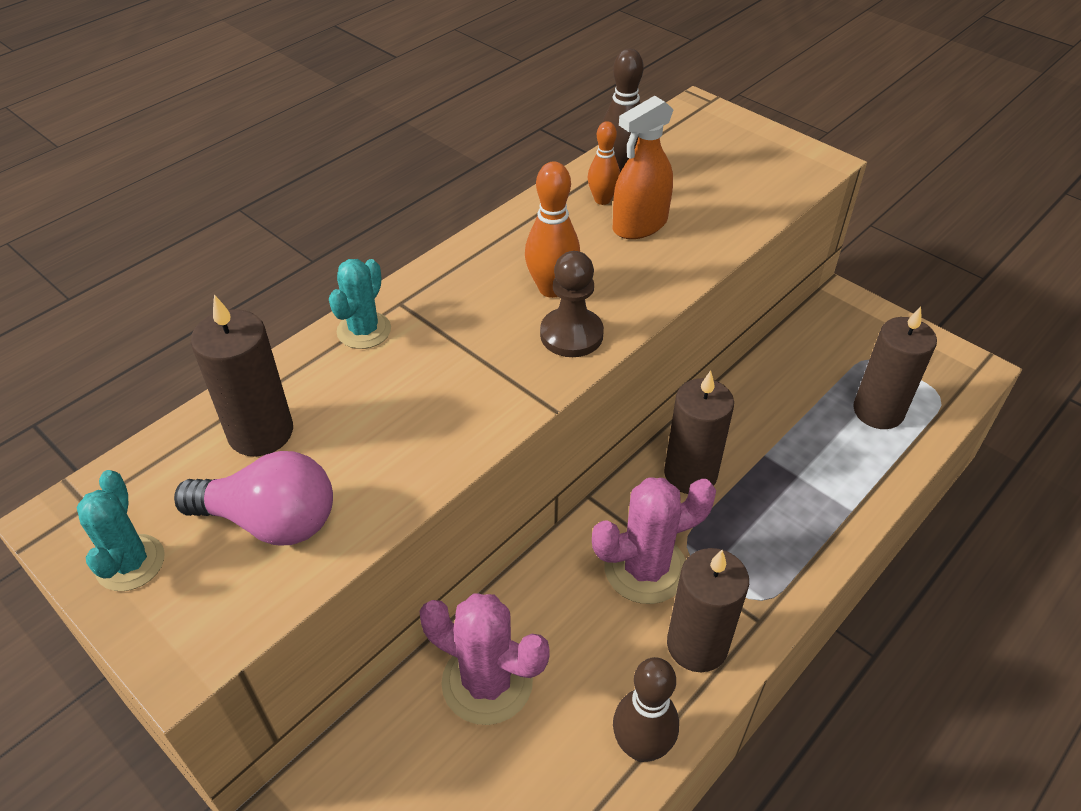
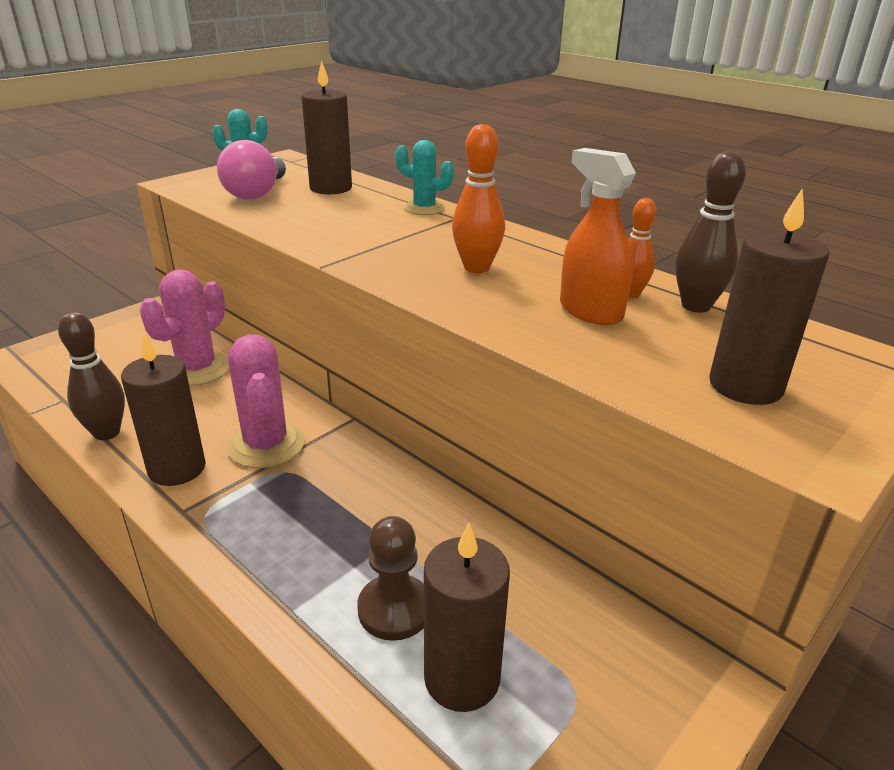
camera: 90 degrees right, 15 degrees down
(571, 335) = (412, 274): brown pawn -> brown pawn (394, 609)
(690, 474) = (370, 481): brown candle -> brown candle (745, 386)

